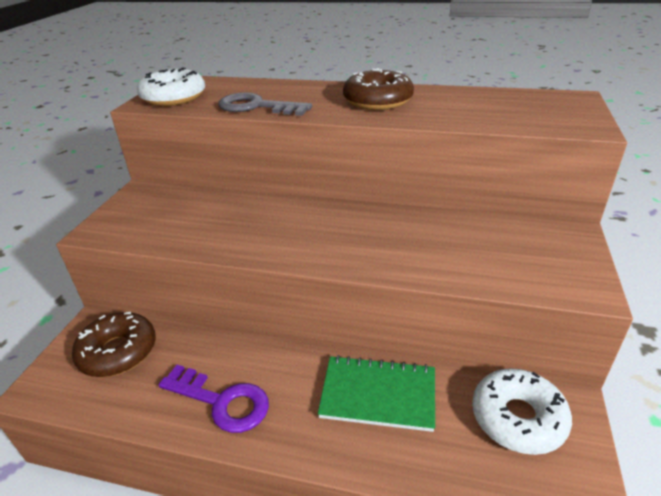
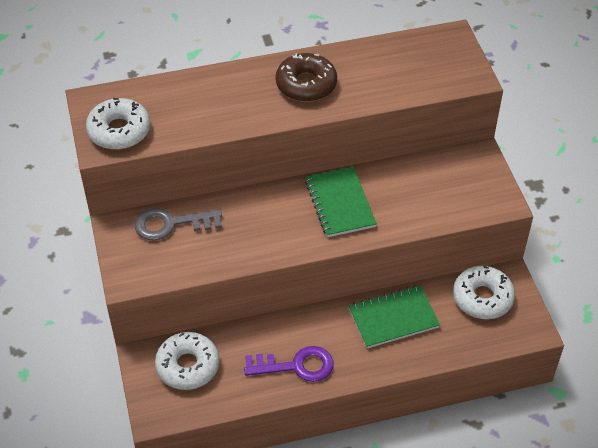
camera: 30 degrees left, 15 degrees up
(118, 352) = (188, 366): brown donut -> white donut
(257, 107) = (211, 123): grey key -> grey key (171, 224)
(365, 231) = (340, 203): none -> green notebook

